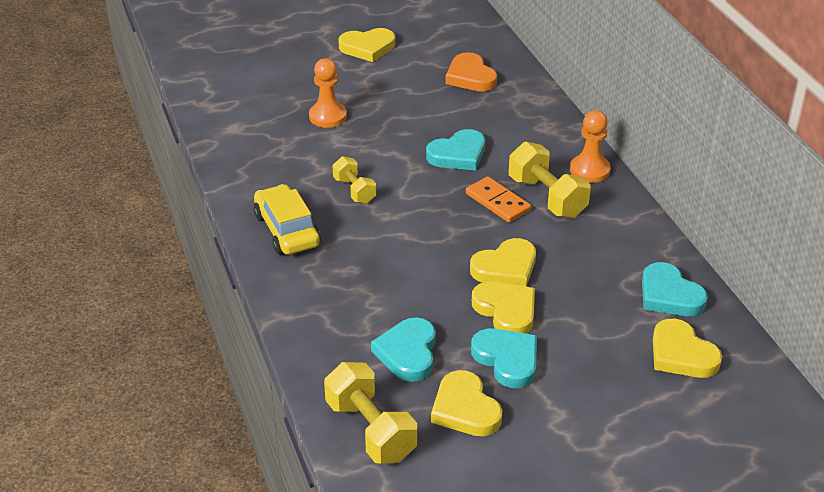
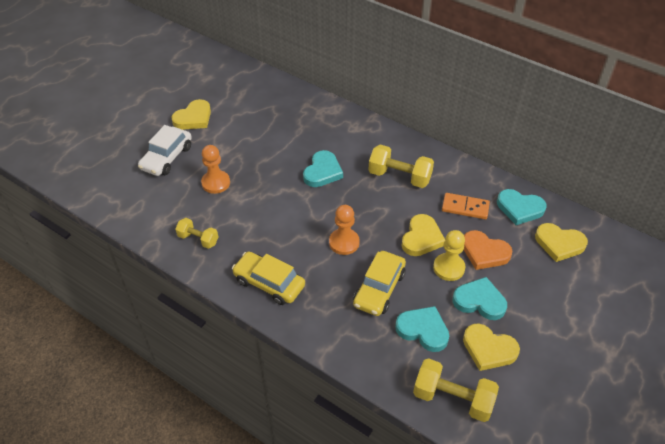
camera: 35 degrees left, 10 degrees up
(301, 73) = (167, 158): none -> white car
(354, 190) = (284, 230): yellow dumbbell -> yellow dumbbell (198, 239)
(400, 291) = (379, 289): none -> yellow car
(408, 353) = (423, 330): turquoise heart -> turquoise heart turned 150 degrees clockwise
(470, 77) = (278, 111): orange heart -> orange heart (484, 252)
(498, 202) = (376, 194): orange domino -> orange domino (465, 207)
(506, 311) = (449, 268): yellow heart -> yellow pawn
(589, 170) = (405, 146): orange pawn -> orange pawn (344, 242)

